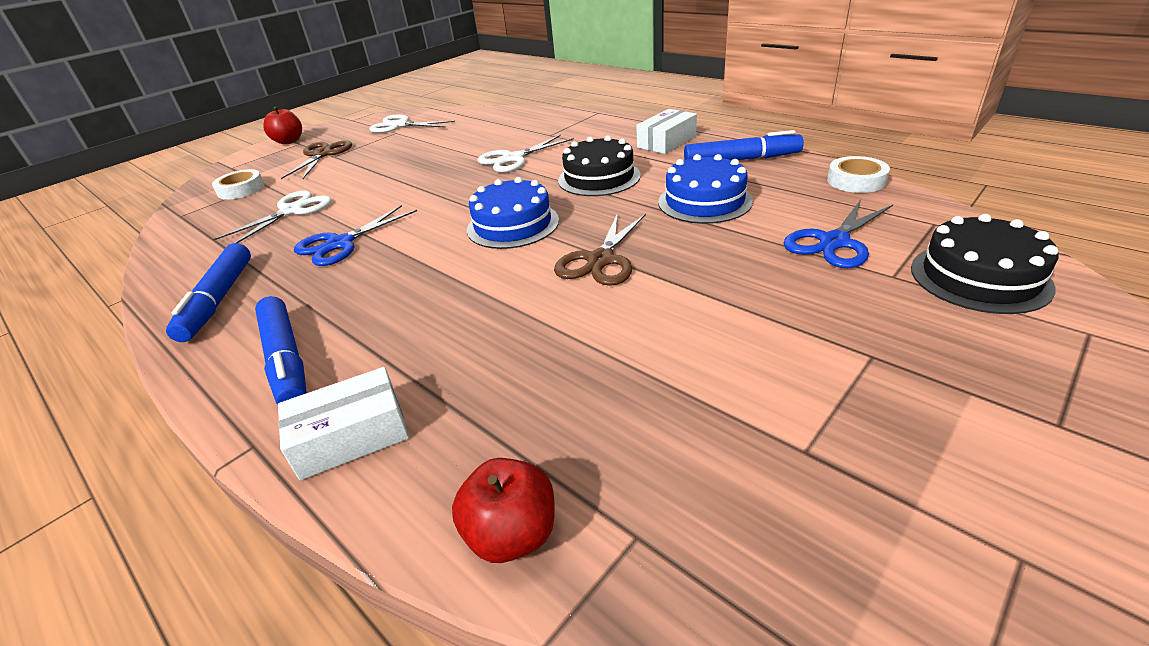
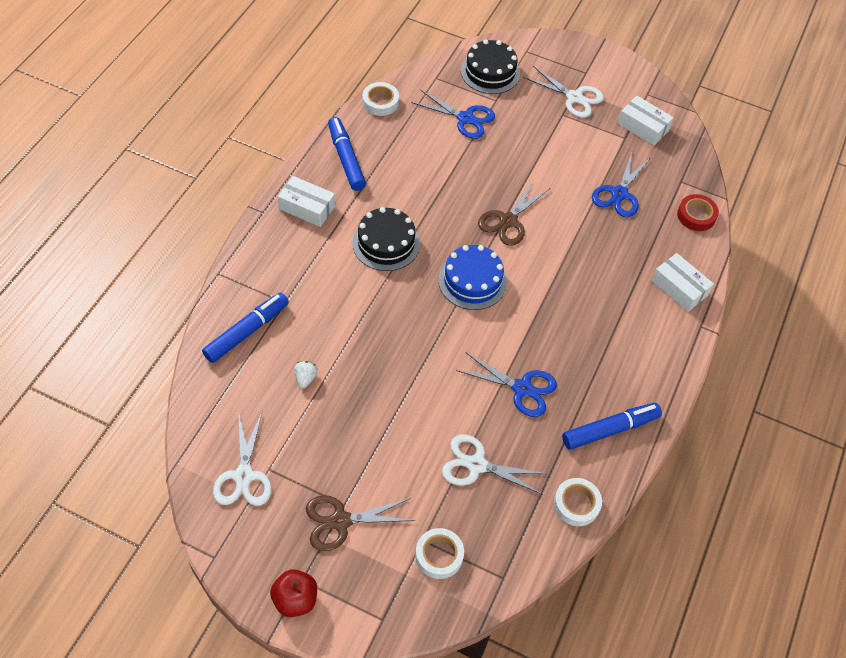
camera: 115 degrees left, 20 degrees up
(177, 262) = (576, 504): none -> white tape
(286, 360) = (646, 347): blue marker -> blue marker (246, 332)
(462, 143) = (305, 378): none -> white strawberry
(512, 534) = (696, 215): red apple -> red tape
(513, 159) = (348, 317): white scissors -> white scissors (574, 97)
(601, 260) = (508, 221): brown scissors -> brown scissors turned 120 degrees clockwise
(623, 399) = (619, 194): none -> blue scissors
(704, 201) = (420, 176): blue cake -> none
(855, 503) = (643, 127): none -> white box

